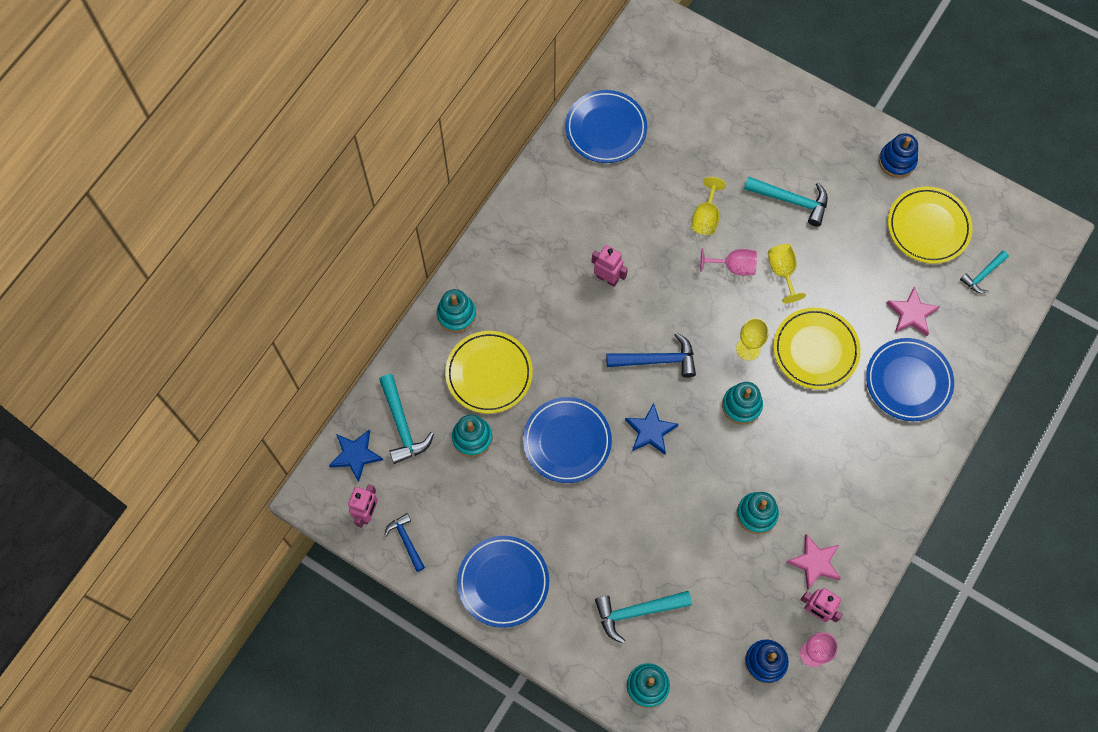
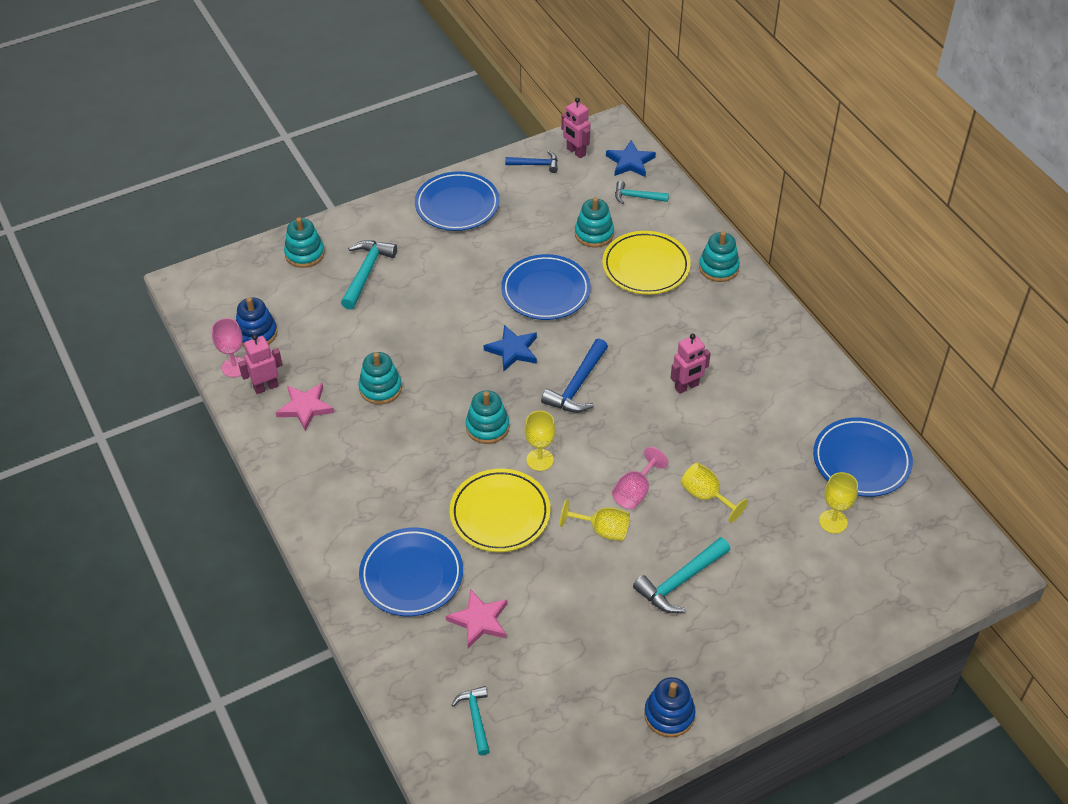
camera: 120 degrees right, 20 degrees down
(402, 425) = (637, 197): turquoise hammer -> turquoise hammer, size x0.63
(674, 126) = (833, 521): none -> yellow goblet
(928, 227) = (567, 697): yellow plate -> none

